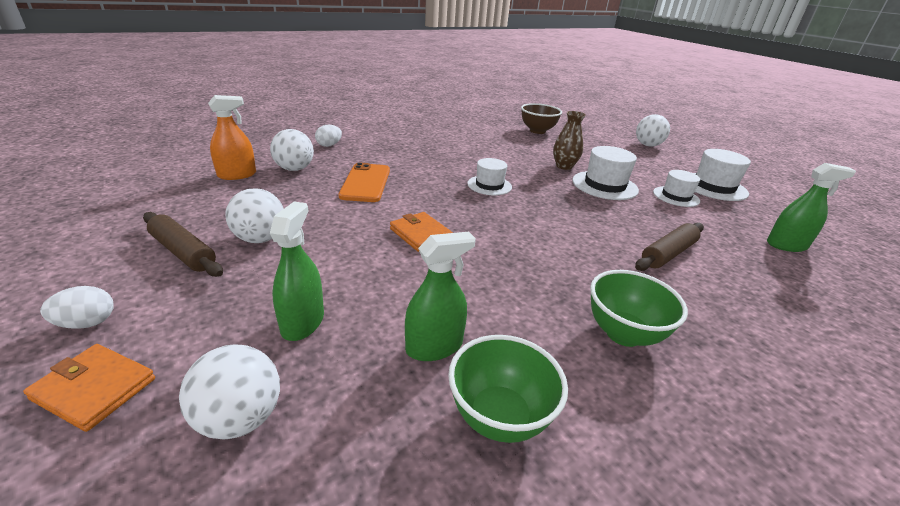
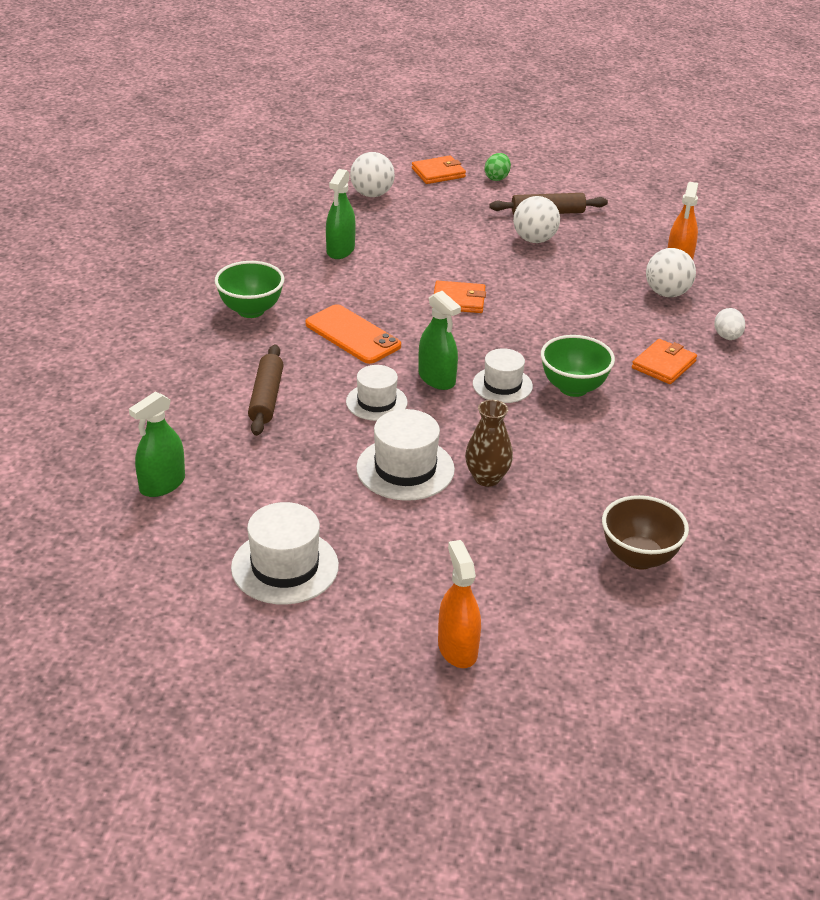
camera: 135 degrees right, 5 degrees up
(87, 323) = (497, 178): white egg -> green egg
(302, 322) = (416, 225): green spray bottle -> green spray bottle (437, 379)
(366, 183) = (589, 317): orange phone -> orange phone (352, 335)
(387, 153) = (663, 365): none -> orange wallet
(499, 417) = (275, 244): green bowl -> green bowl (573, 388)
(647, 145) = (457, 649): white ball -> orange spray bottle
(676, 196) = (315, 503): white hat -> white hat (376, 402)

